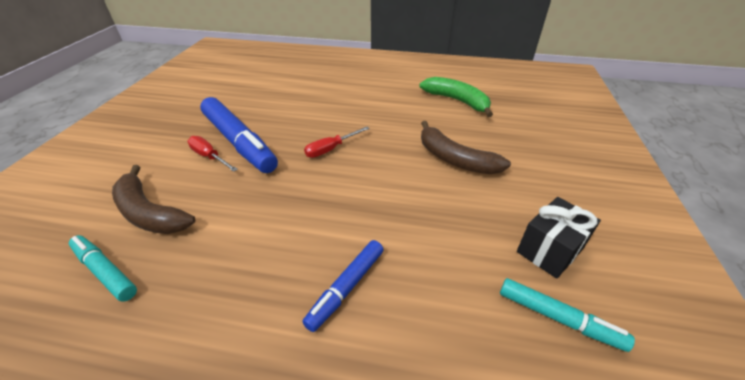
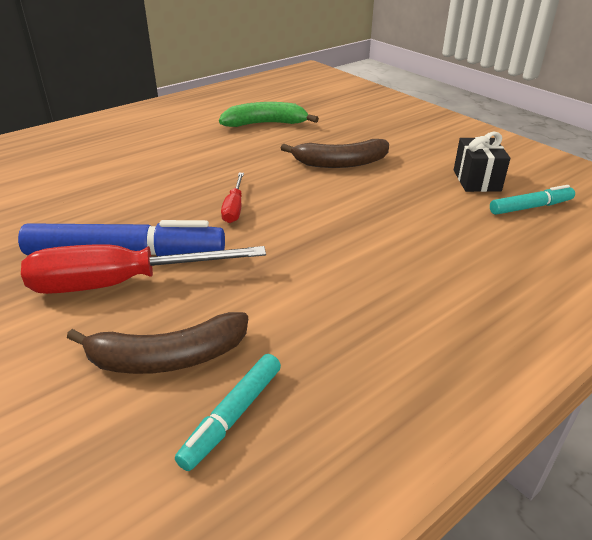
camera: 50 degrees left, 5 degrees down
(105, 271) = (232, 416): turquoise marker -> turquoise marker turned 45 degrees counterclockwise
(209, 157) = (121, 283): red screwdriver -> red screwdriver, size x2.06
(346, 287) = (423, 272): blue marker -> none

